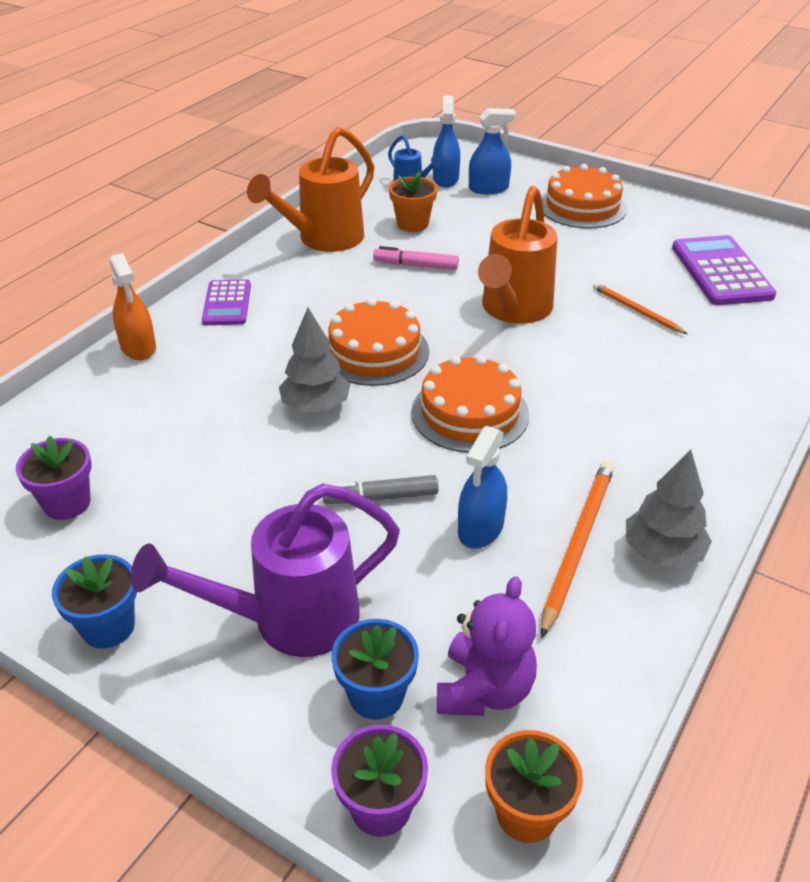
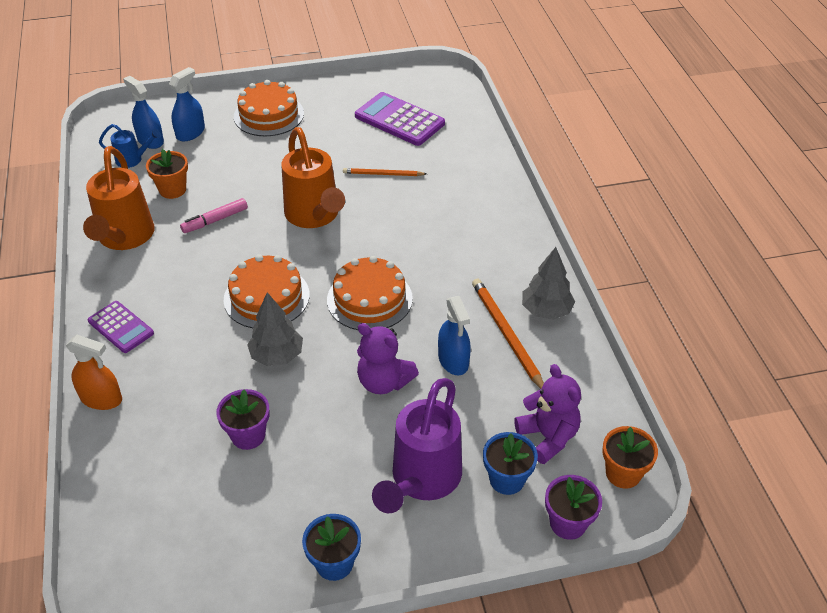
camera: 45 degrees left, 5 degrees up
(67, 503) = (207, 524): purple flower pot -> purple flower pot (248, 435)
(380, 497) = (384, 382): grey marker -> purple teddy bear

